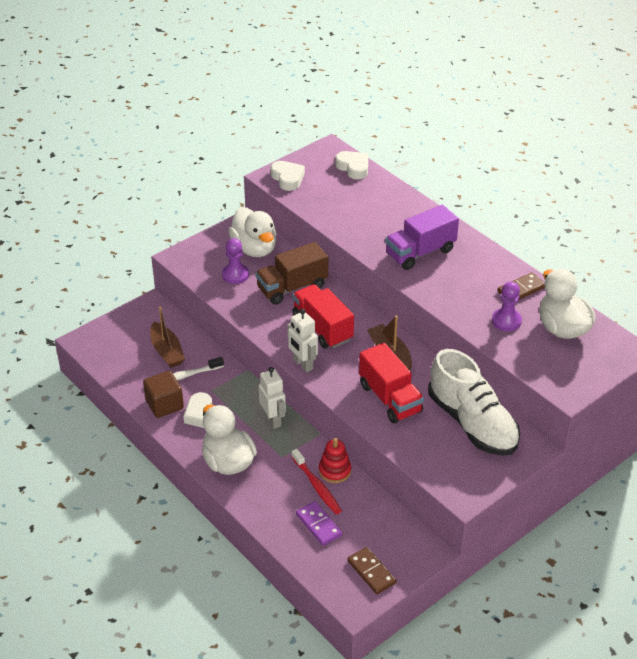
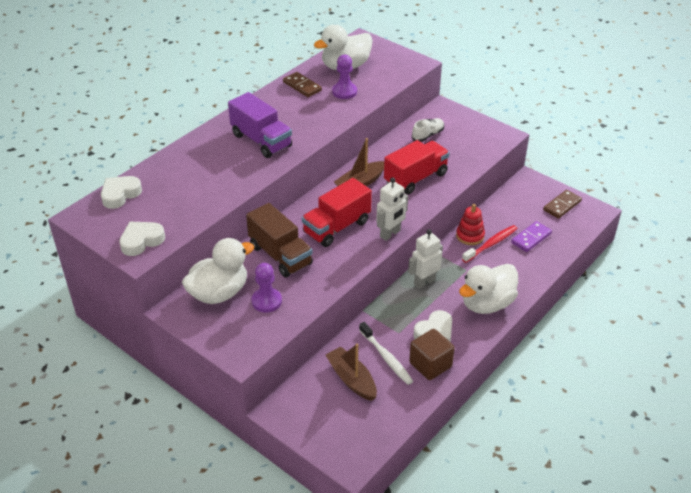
camera: 100 degrees left, 0 degrees up
(167, 351) = (351, 379): brown boat -> brown boat turned 90 degrees counterclockwise
(472, 423) = (428, 135): white shoe -> white shoe, size x0.42

